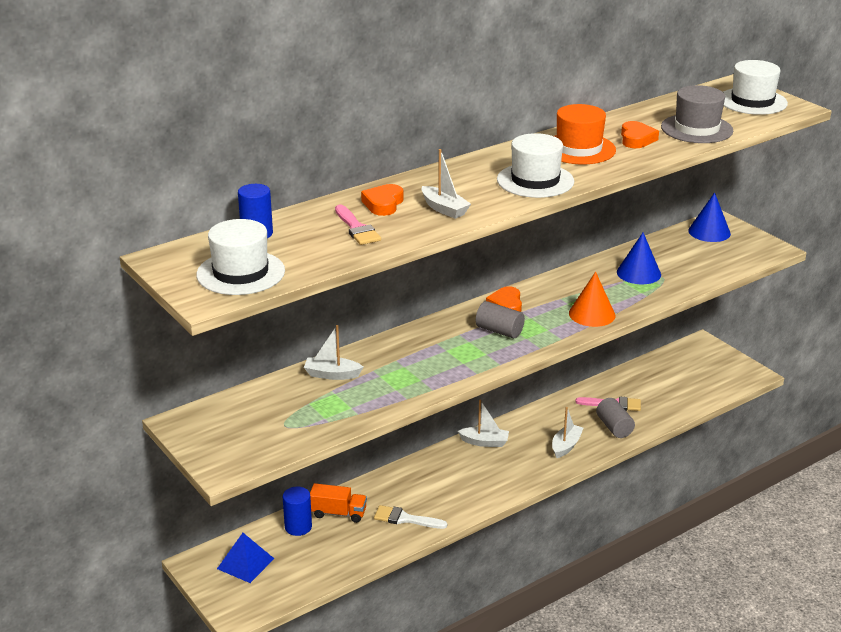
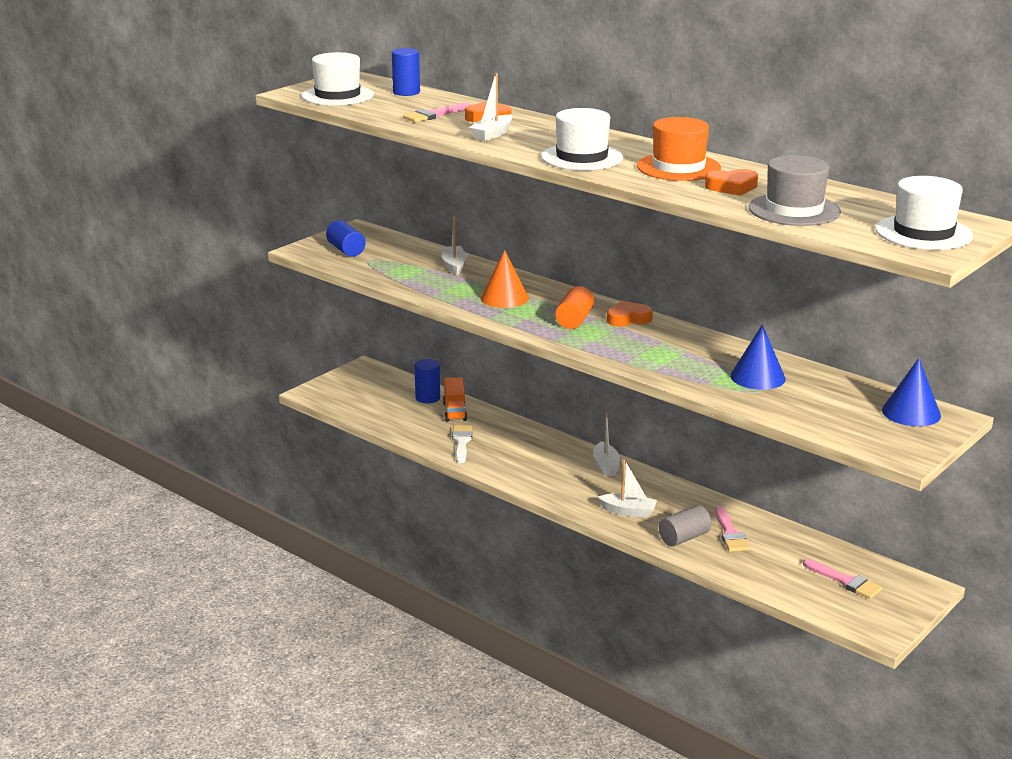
camera: 75 degrees right, 5 degrees down
(244, 438) = (346, 250): none -> blue cylinder
(245, 563) = (372, 385): blue pyramid -> none
(499, 331) = (574, 320): grey cylinder -> orange cylinder
(592, 314) = (641, 359): orange cone -> orange cone (504, 298)
(689, 371) = (845, 581): none -> pink brush

